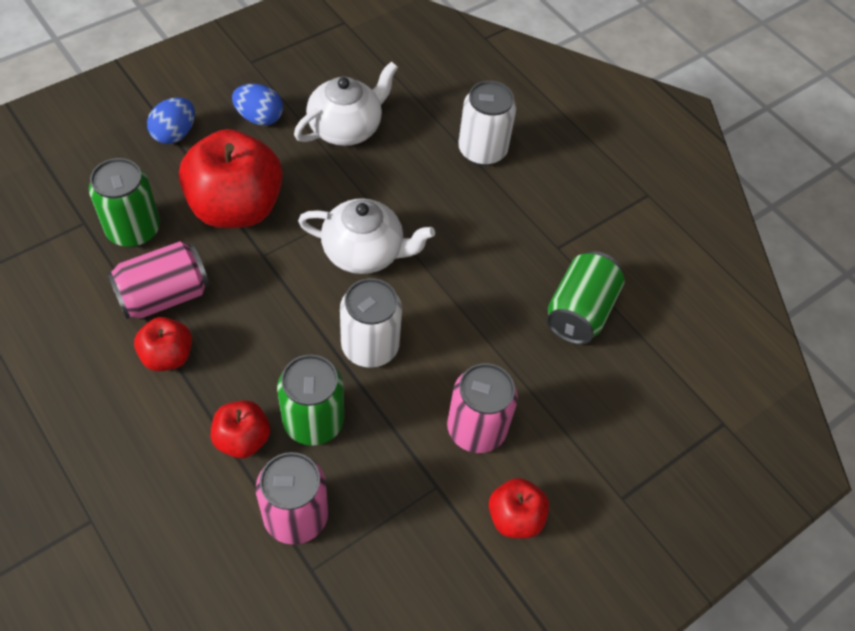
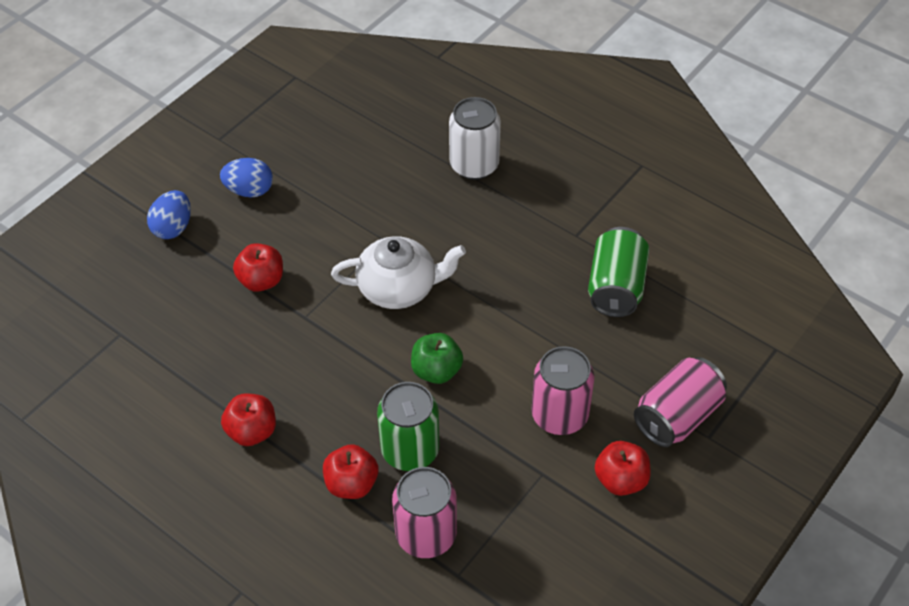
camera: 10 degrees left, 5 degrees down
(133, 230) = (171, 327): green can -> none
(164, 296) = (226, 379): pink can -> pink can (677, 416)
(236, 208) = (261, 280): red apple -> red apple, size x0.51
(346, 128) = (337, 178): white teapot -> none
(370, 346) = (436, 371): white can -> green apple

